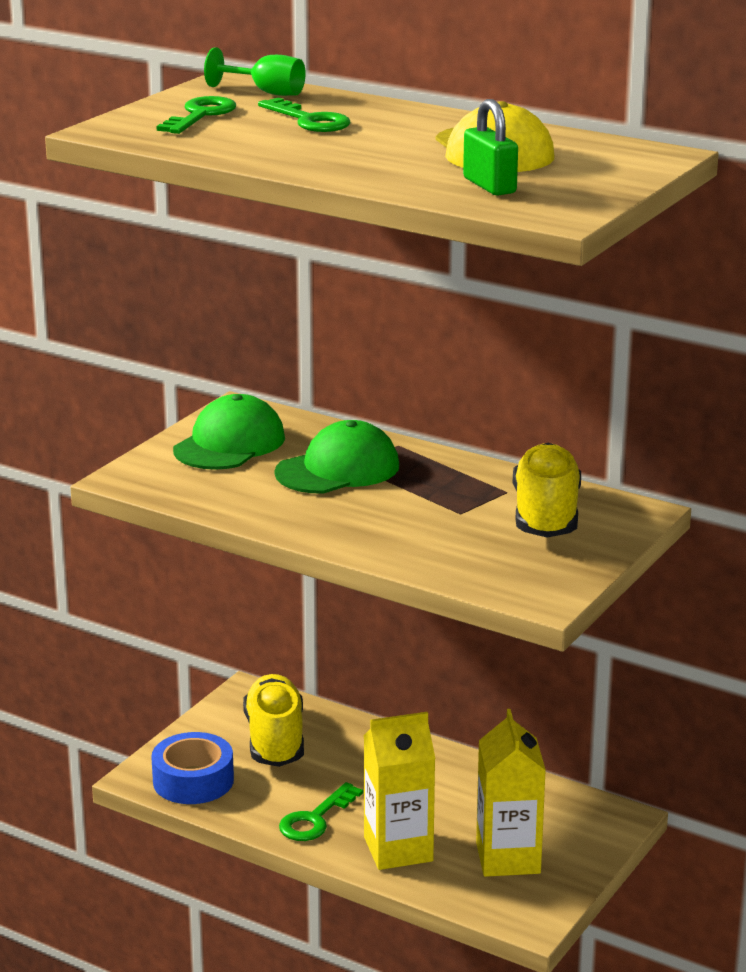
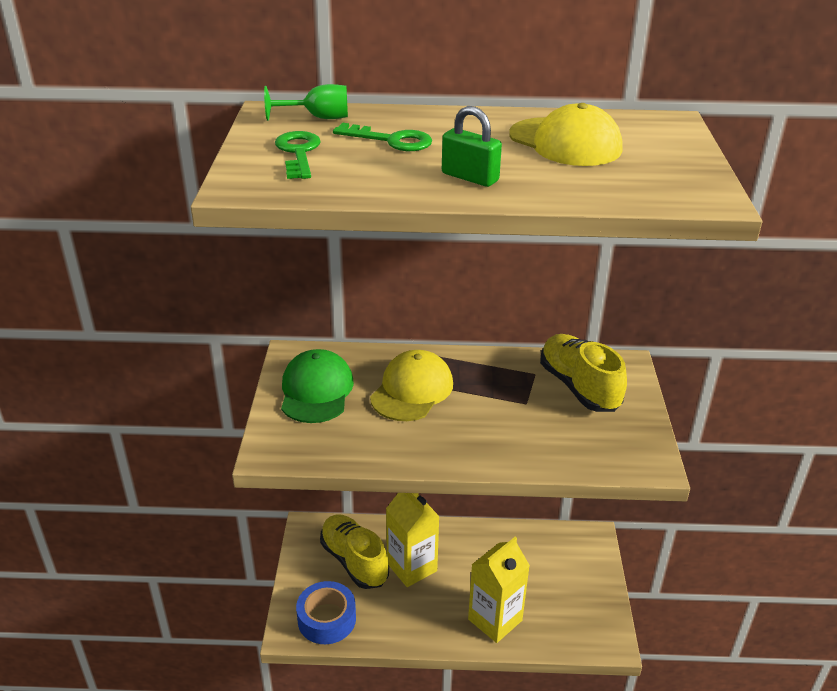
camera: 30 degrees left, 10 degrees up
(315, 819) = (427, 617): green key -> none
(338, 469) = (412, 390): green cap -> yellow cap
(489, 186) = (618, 180): green padlock -> green padlock (470, 177)
(508, 858) = (561, 597): yellow carton -> yellow carton (411, 567)

